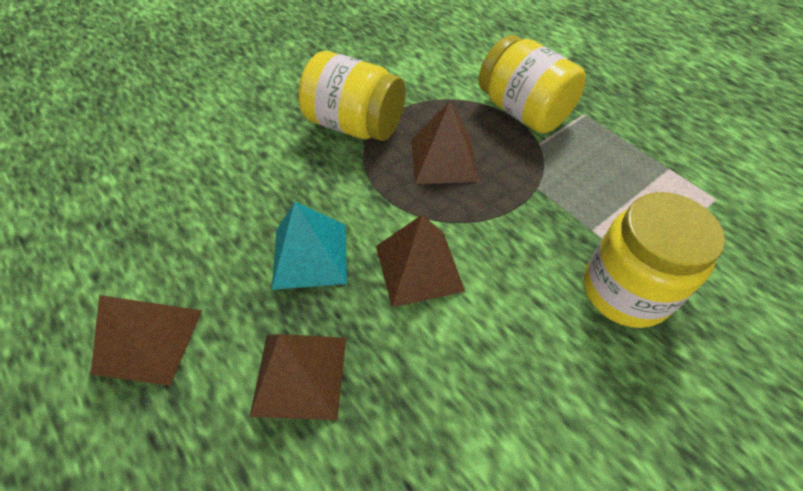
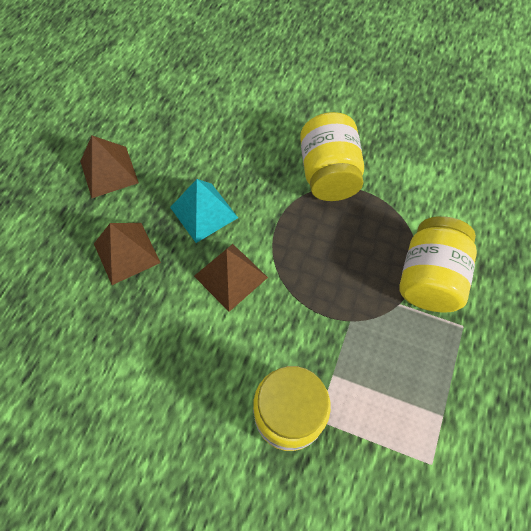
camera: 60 degrees right, 10 degrees up
(444, 160) = (334, 246): brown pyramid -> none

